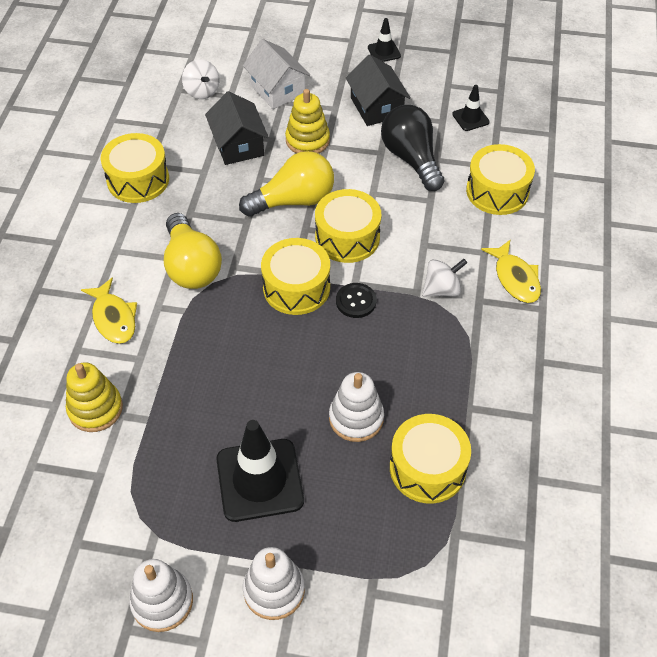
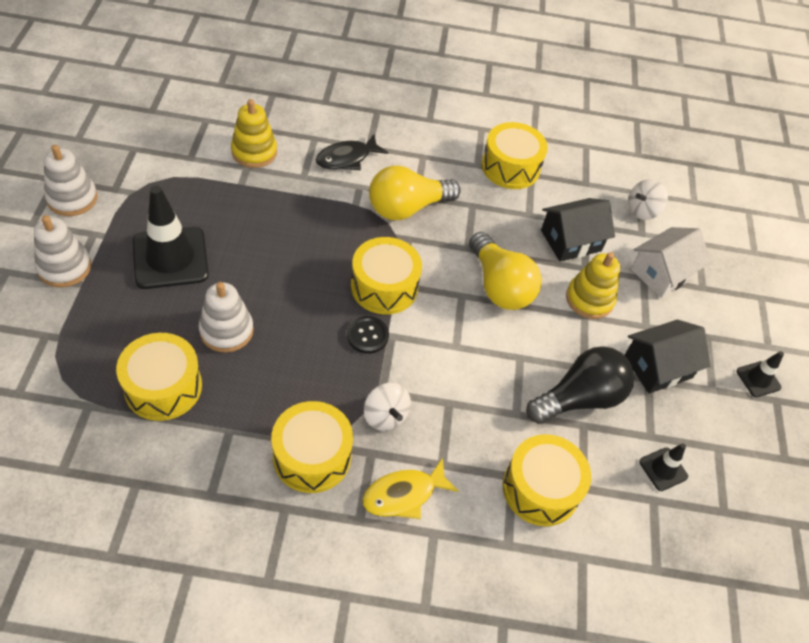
camera: 80 degrees right, 0 degrees up
(113, 318) = (347, 158): yellow fish -> black fish
(347, 237) = (453, 331): yellow drum -> yellow drum (312, 456)

